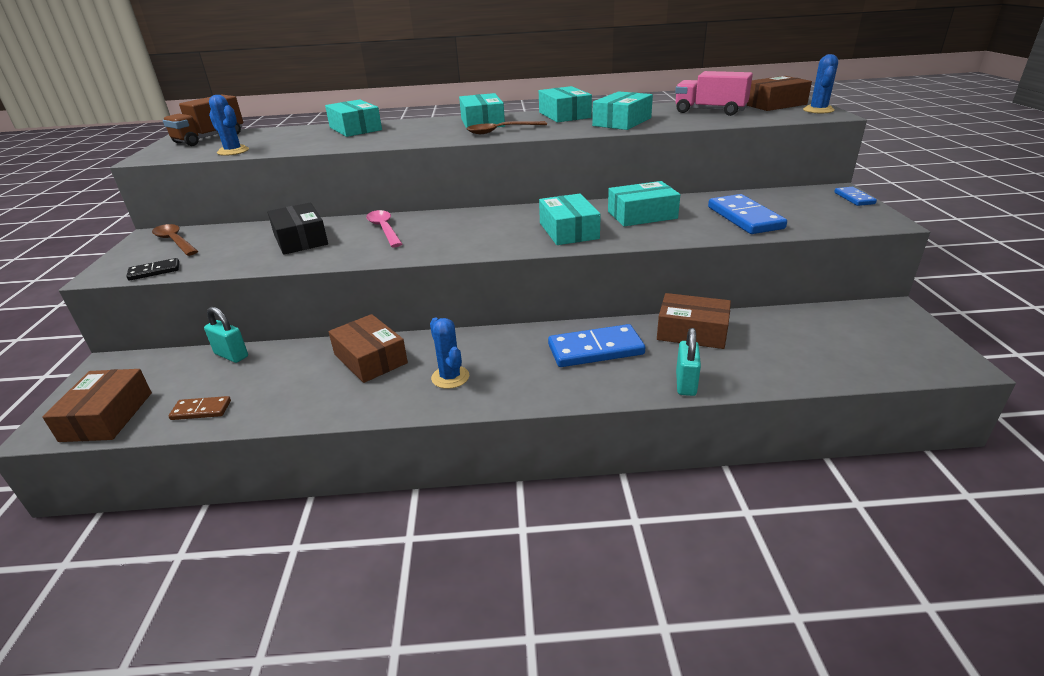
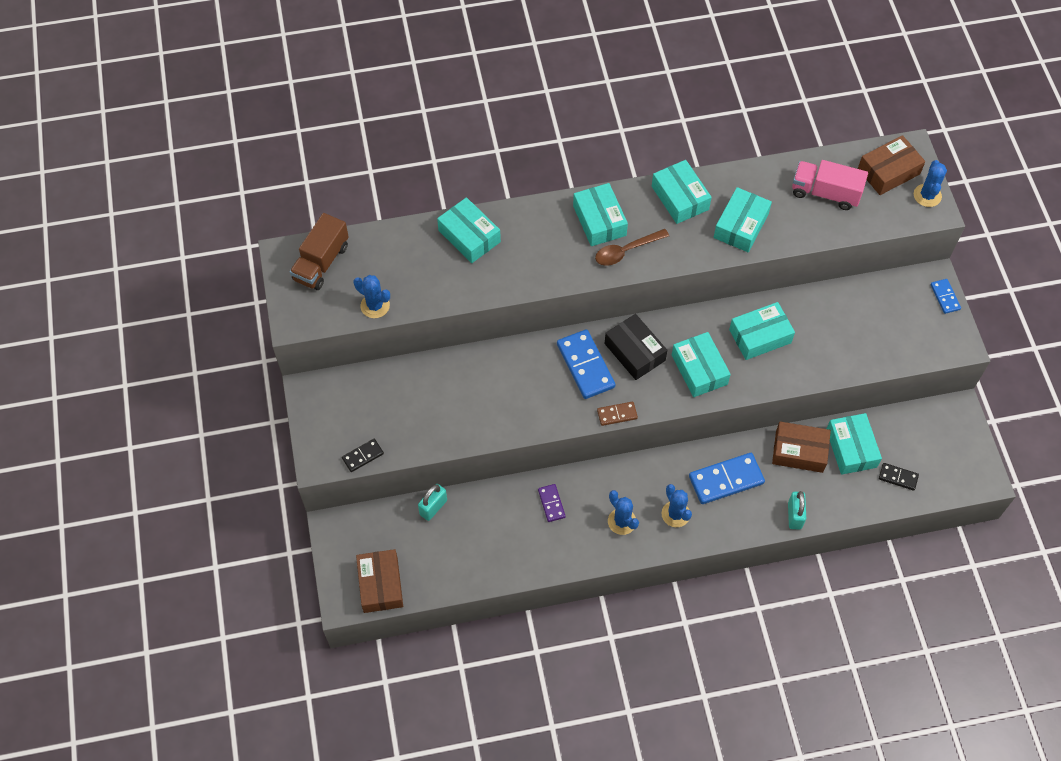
camera: 10 degrees left, 30 degrees up
(175, 241) = (343, 401): brown spoon -> none
(201, 410) = (448, 572): brown domino -> brown domino (617, 414)
(231, 355) = (433, 507): turquoise padlock -> turquoise padlock turned 75 degrees counterclockwise
(300, 239) = (462, 393): black box -> black box (634, 352)
(370, 359) = (551, 503): brown box -> purple domino
(384, 229) = (532, 371): pink spoon -> none
(522, 374) = (675, 514): none -> blue cactus
(745, 218) = (848, 340): blue domino -> blue domino (585, 366)
(760, 332) = (851, 448): none -> turquoise box
(829, 357) = (898, 477): none -> black domino

